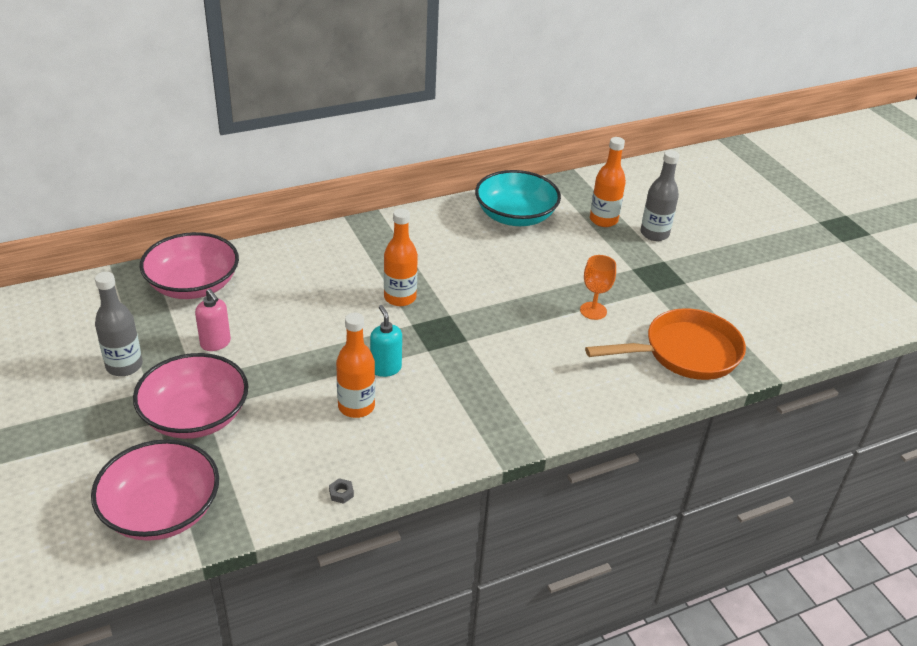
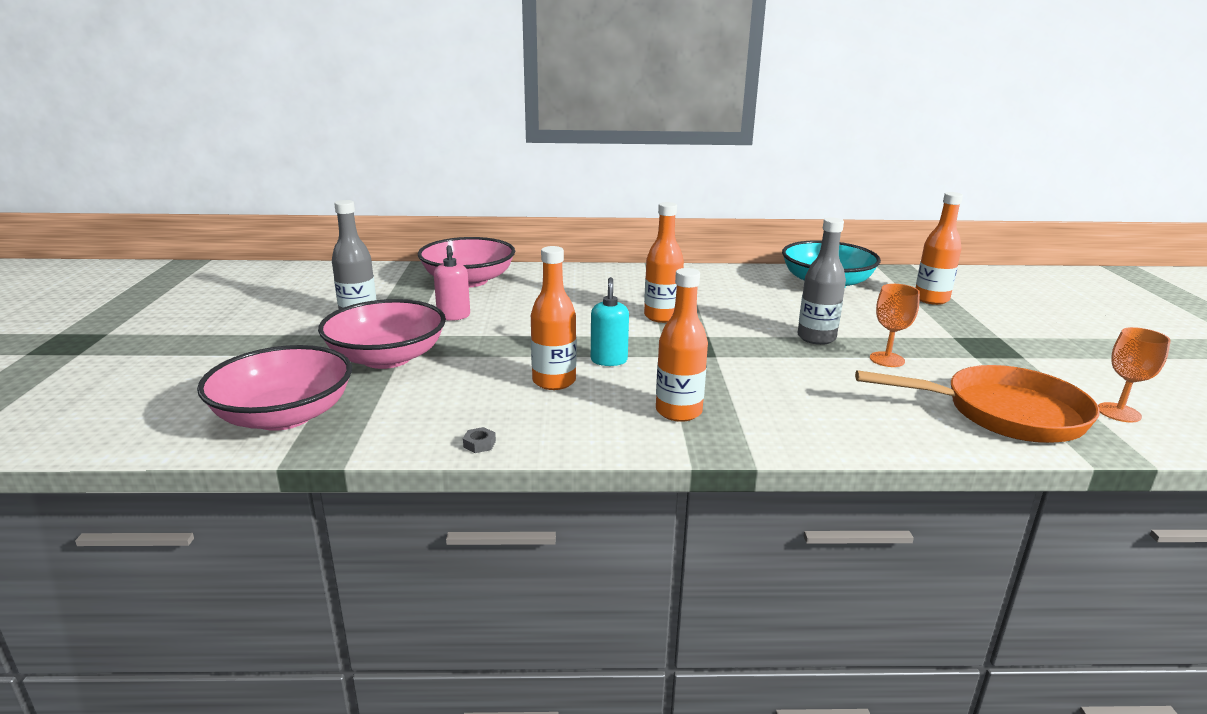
camera: 25 degrees right, 15 degrees down
(468, 414) = (678, 412): none -> orange bottle
(654, 234) = (994, 316): grey bottle -> grey bottle (816, 338)
(754, 331) = (1118, 412): none -> orange goblet

